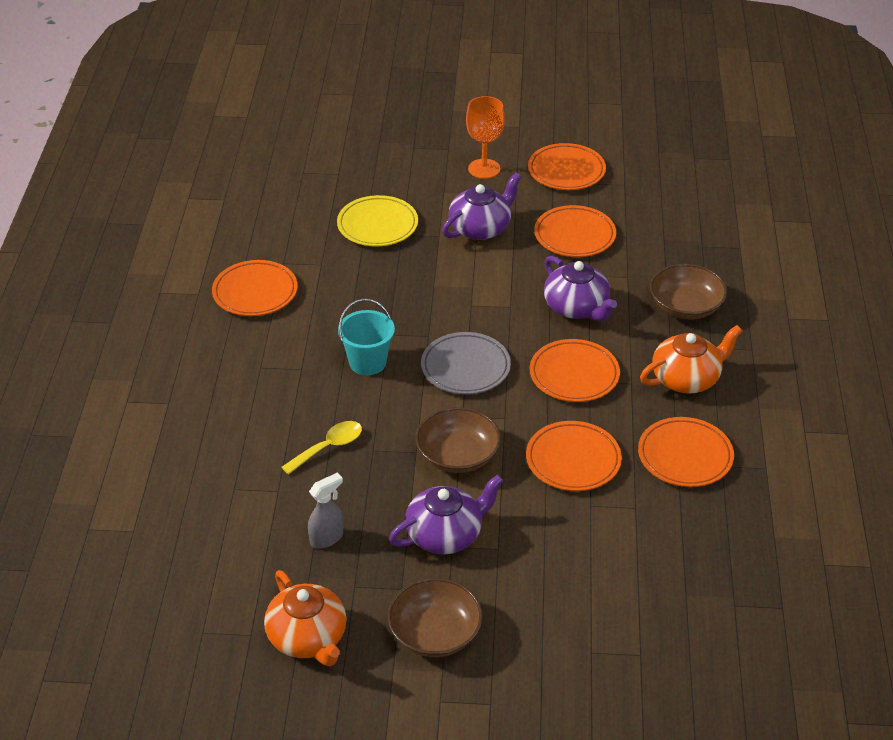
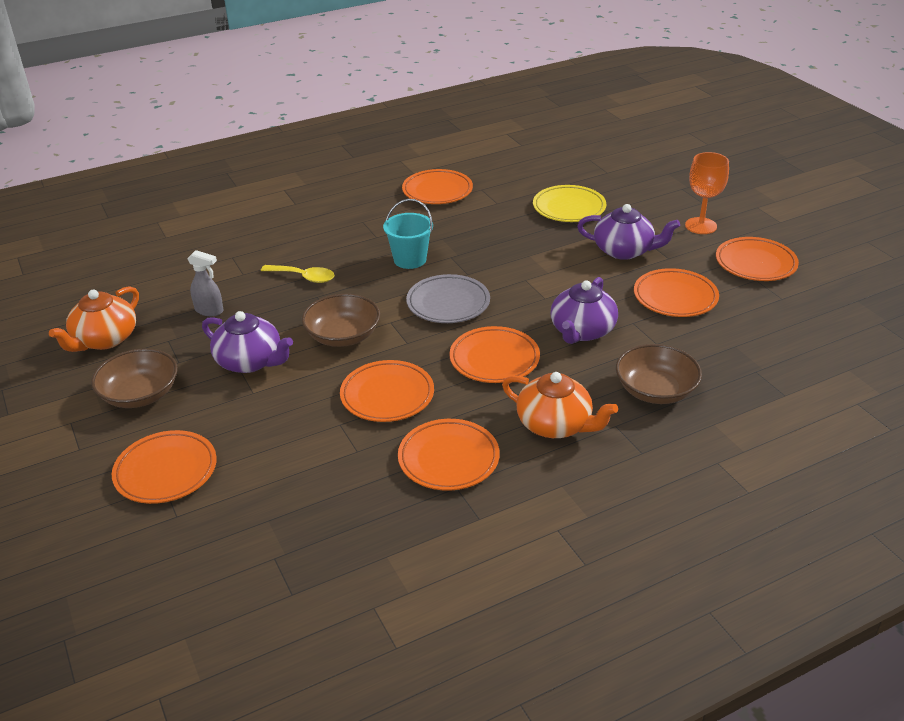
camera: 60 degrees right, 5 degrees down
(572, 645) = (166, 471): none -> orange plate

